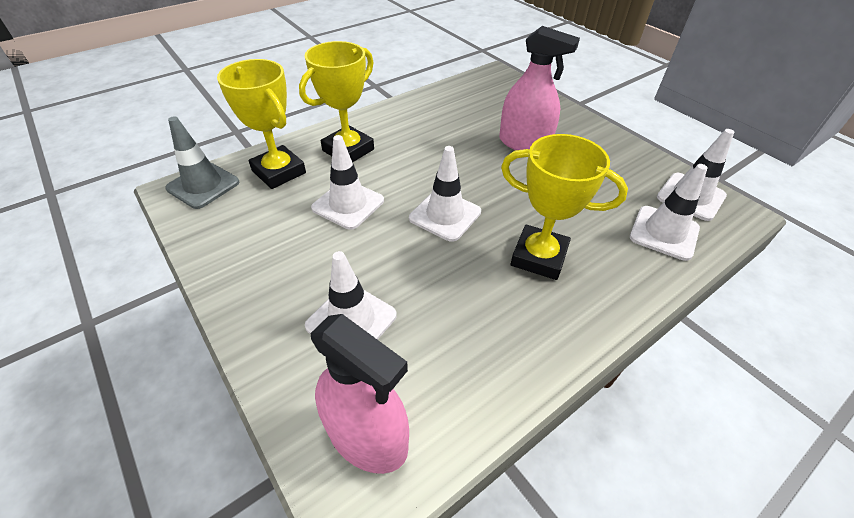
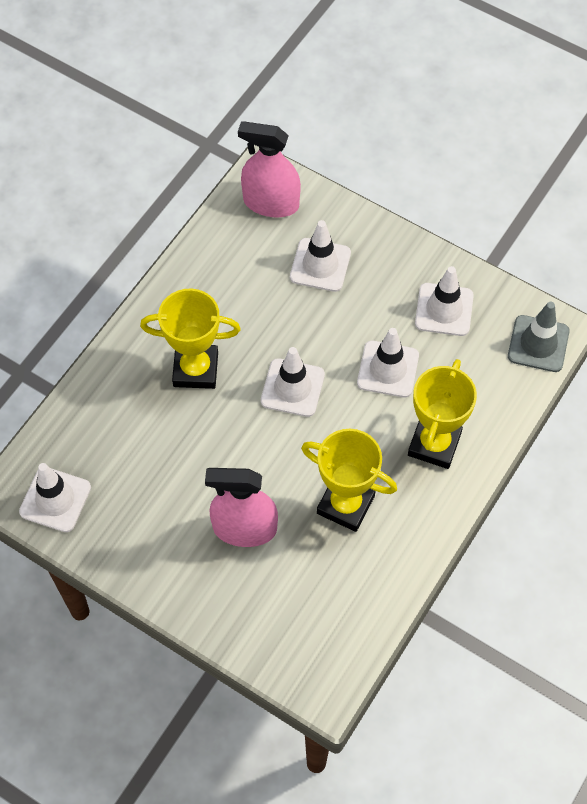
camera: 160 degrees right, 15 degrees up
(279, 172) = (482, 386): yellow trophy -> yellow trophy (345, 504)
(664, 233) = (85, 437): white traffic cone -> white traffic cone (444, 310)

